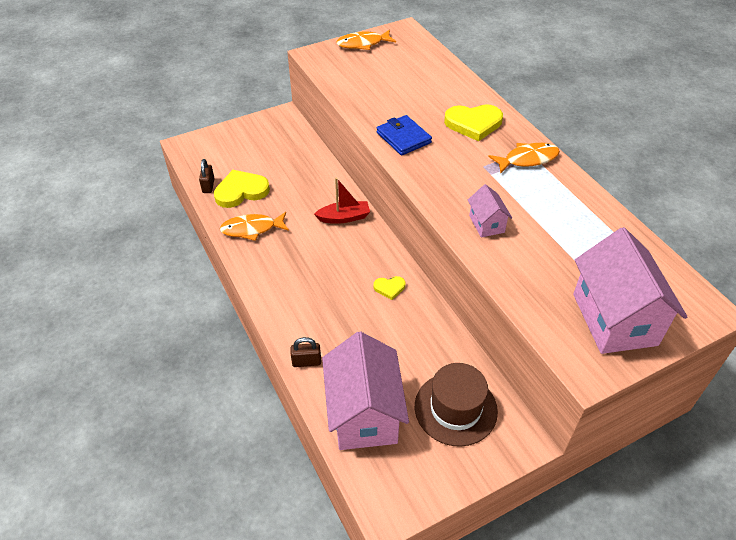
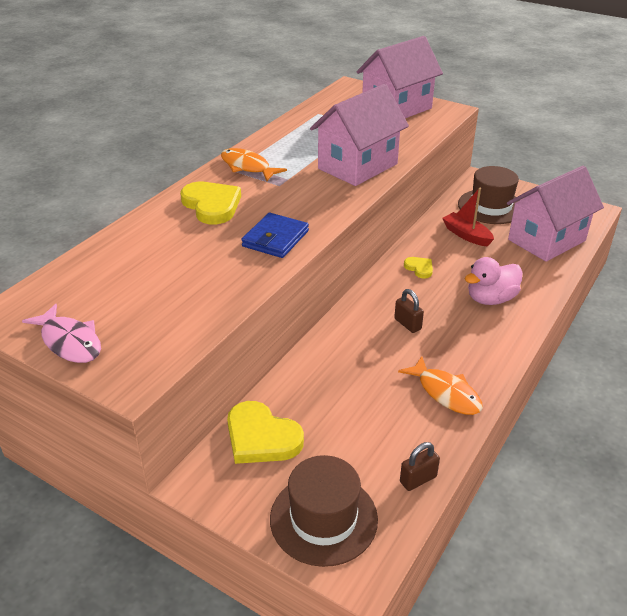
camera: 120 degrees left, 10 degrees down
(222, 145) = (323, 518): none -> brown hat
(241, 191) = (396, 438): yellow heart -> yellow heart (261, 437)
(306, 362) = (544, 283): brown padlock -> brown padlock (407, 324)
(316, 310) = (490, 299): none -> pink duck
(344, 217) = (359, 330): red boat -> red boat (466, 235)
(363, 44) = (69, 342): orange fish -> pink fish
(486, 224) = (357, 166): pink house -> pink house, size x2.08

